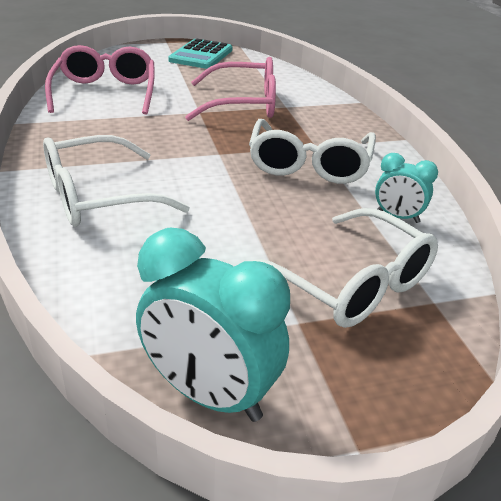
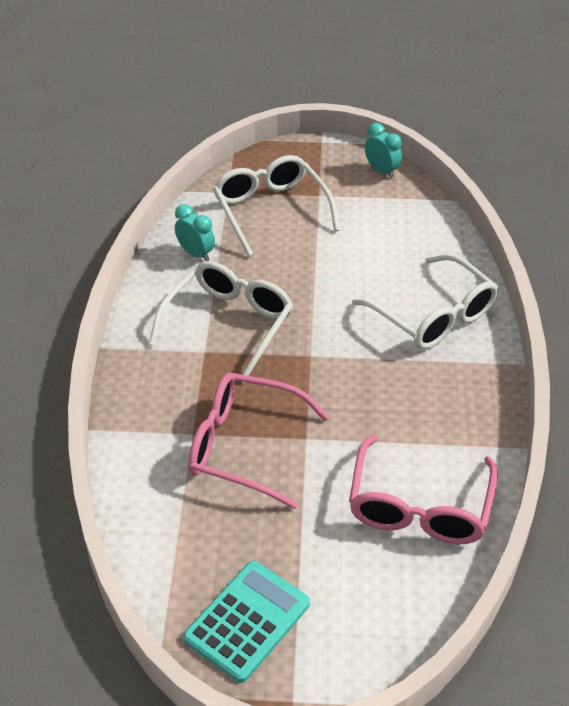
camera: 160 degrees left, 10 degrees up
(100, 197) = (432, 315): white glasses -> white glasses turned 60 degrees clockwise
(210, 394) = (381, 171): turquoise clock -> turquoise clock, size x0.55

